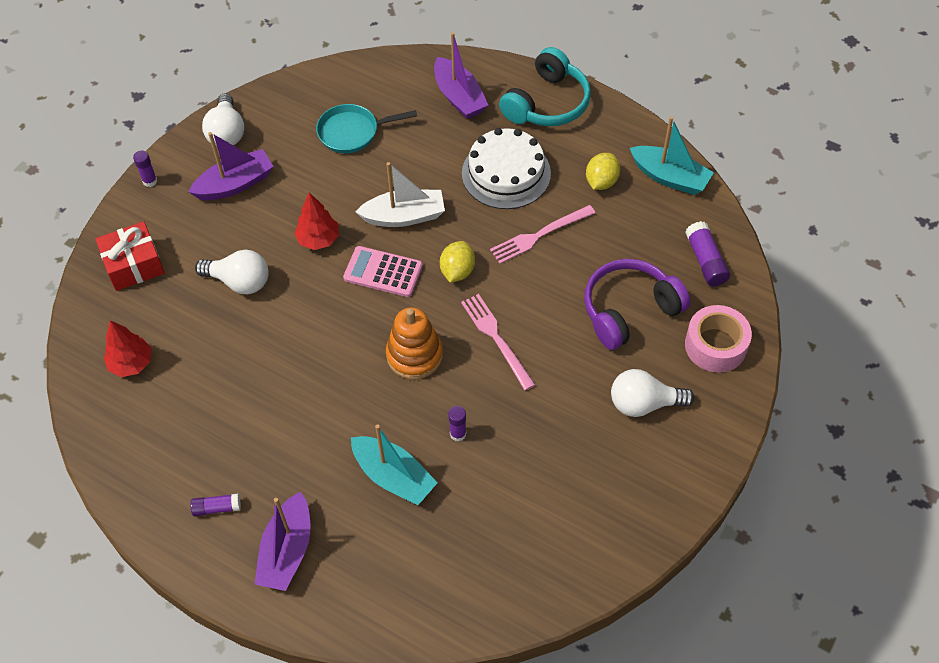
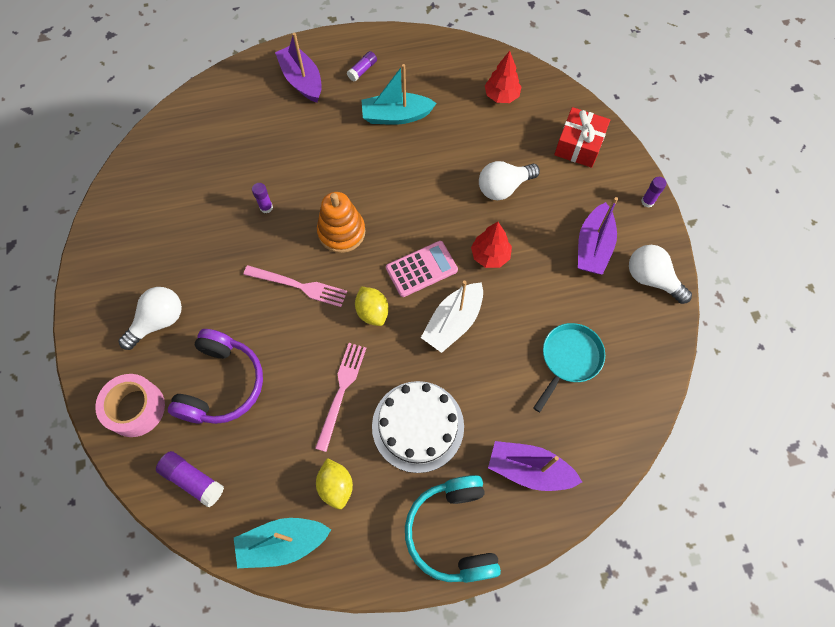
camera: 135 degrees right, 10 degrees up
(393, 477) = (281, 156): turquoise boat -> turquoise boat (396, 116)

